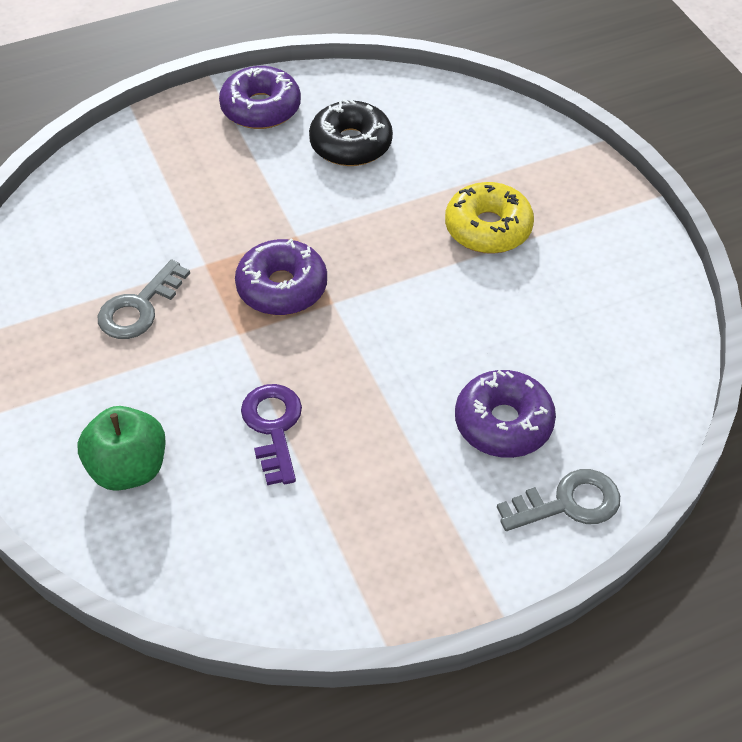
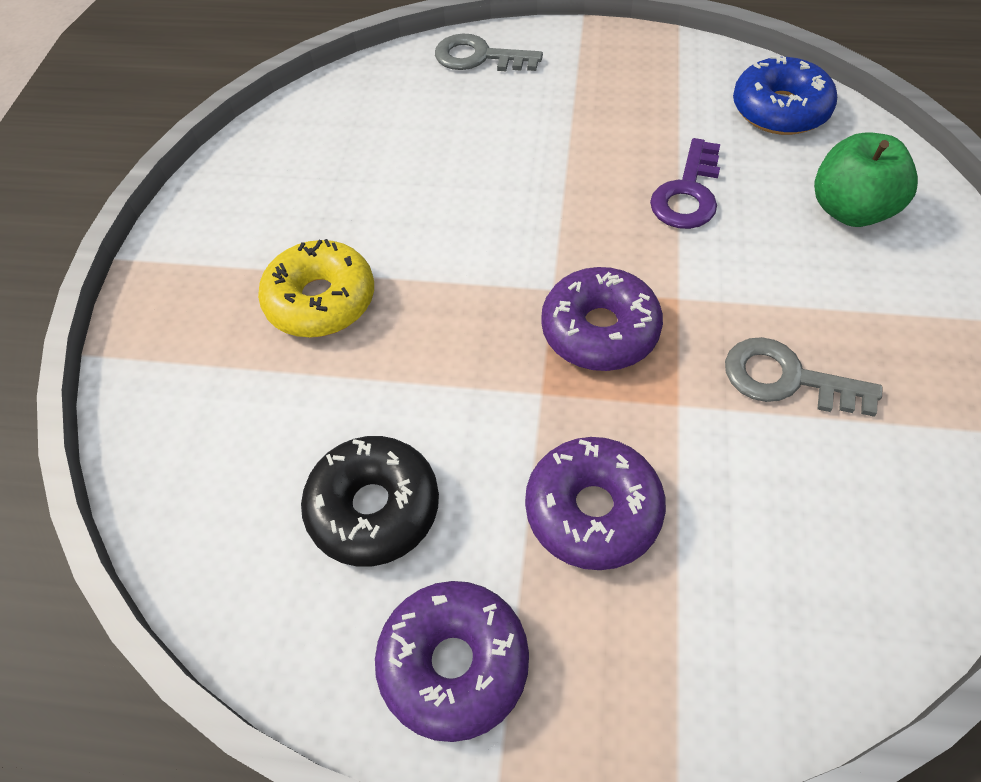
camera: 145 degrees left, 5 degrees up
(139, 307) = (787, 379): grey key -> grey key turned 135 degrees counterclockwise
(228, 564) = (780, 110): none -> blue donut
(503, 423) = (478, 122): purple donut -> purple donut (593, 510)

